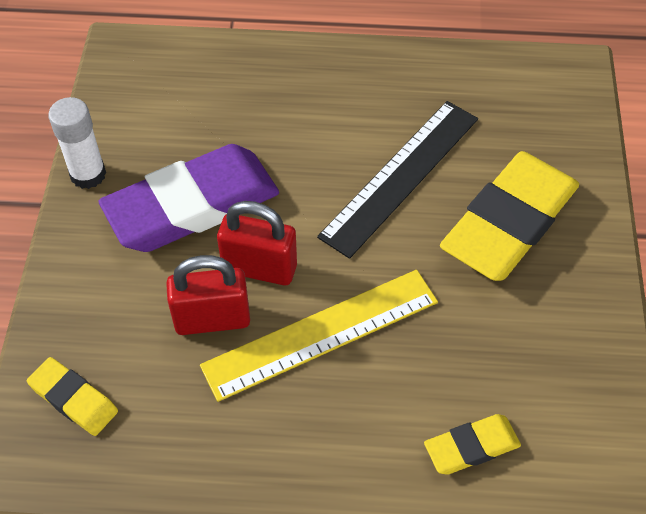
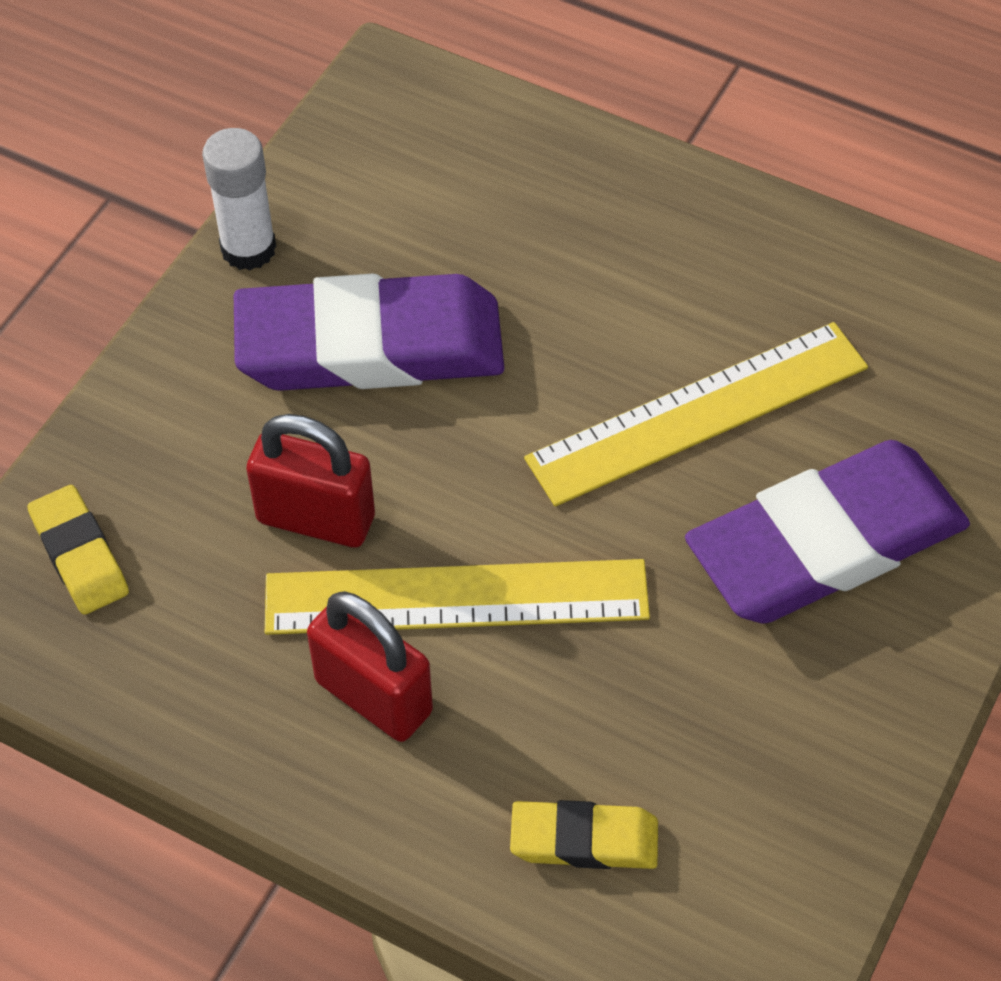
camera: 25 degrees right, 0 degrees up
(259, 268) = (419, 472): red padlock -> red padlock (374, 696)
(401, 176) = (698, 413): black ruler -> yellow ruler
(509, 223) = (826, 544): yellow eraser -> purple eraser

